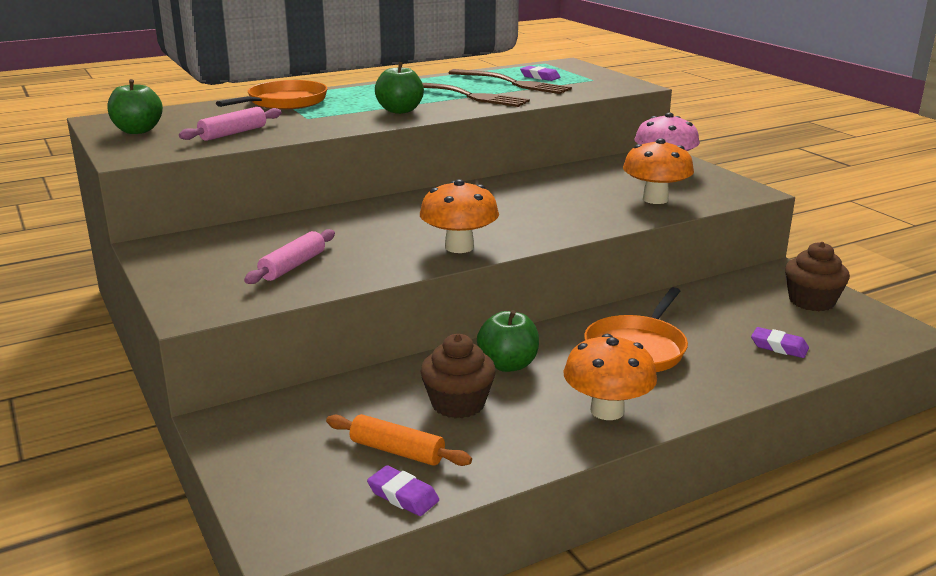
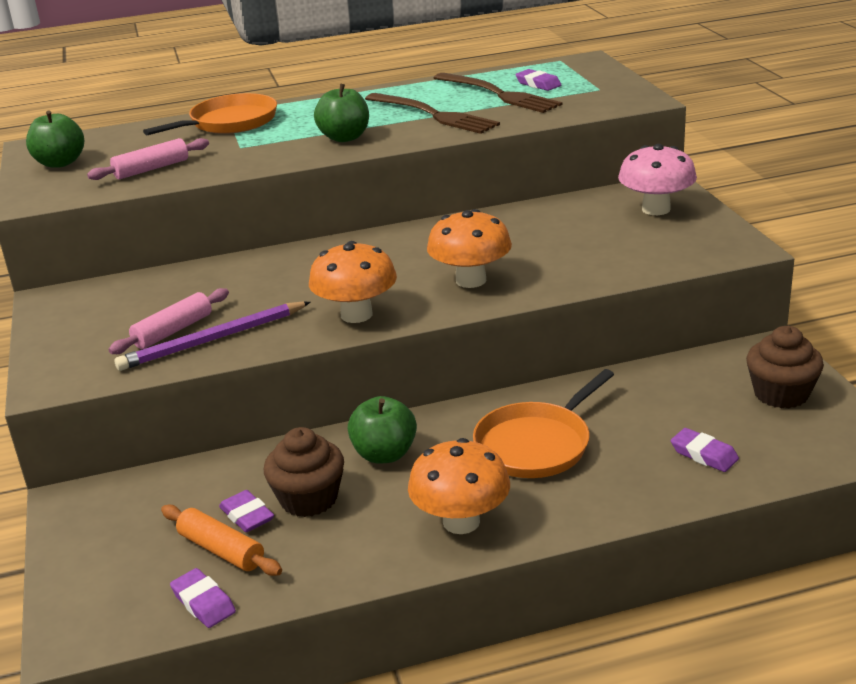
camera: 15 degrees right, 5 degrees up
(336, 271) = (213, 340): none -> purple pencil
(406, 421) = (247, 515): none -> purple eraser
(655, 199) = (617, 255): orange mushroom -> orange mushroom (471, 280)

